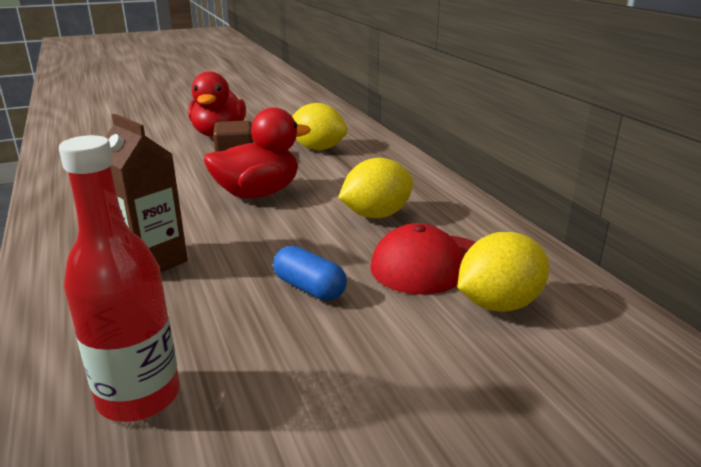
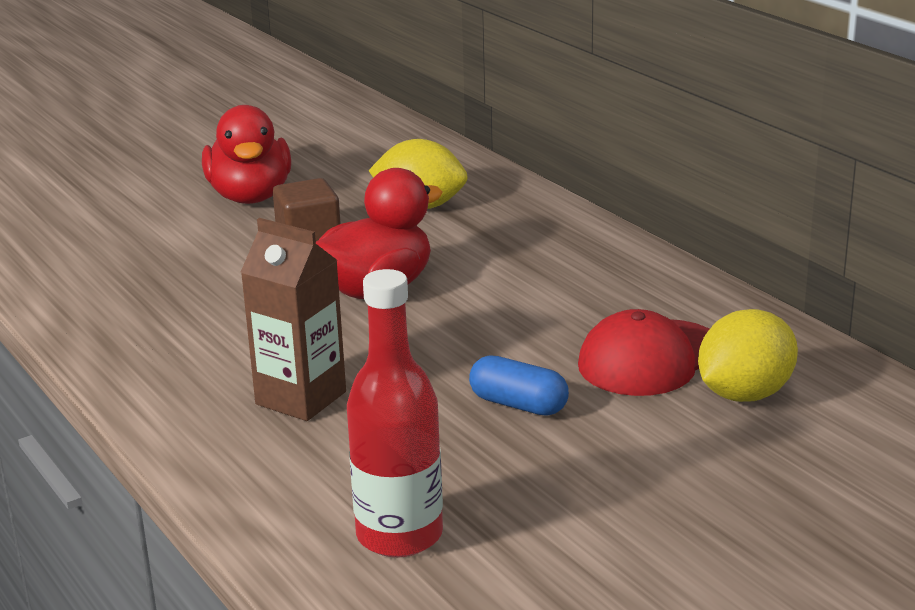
camera: 10 degrees left, 0 degrees up
(376, 215) = (556, 302): yellow lemon -> none

